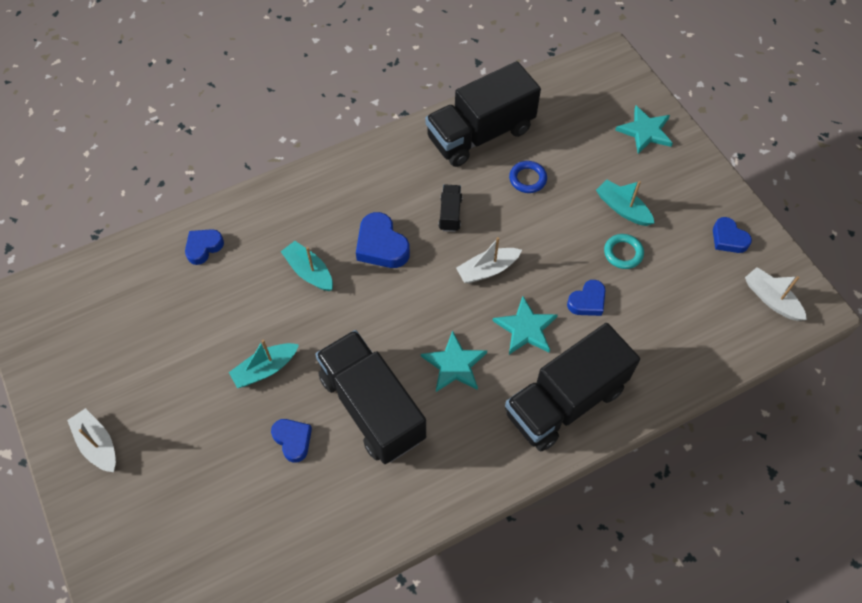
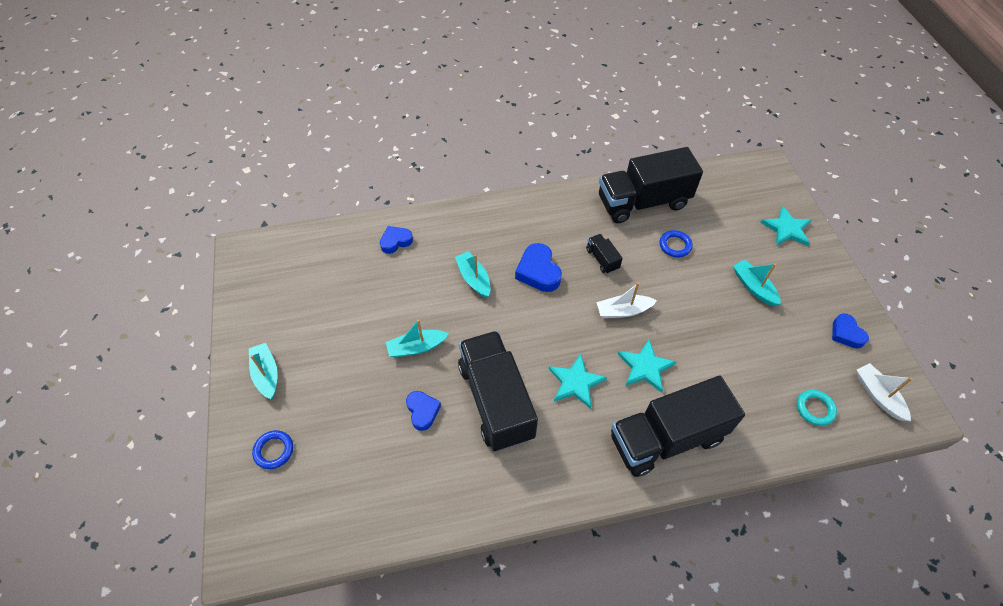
camera: 15 degrees right, 5 degrees down
(97, 444) = (266, 374): white boat -> turquoise boat
(135, 529) = (274, 451): none -> blue ring
(450, 214) = (602, 259): black truck -> black truck turned 45 degrees counterclockwise
(587, 301) = (705, 357): blue heart -> none
(623, 253) = (746, 324): turquoise ring -> turquoise ring (815, 409)

